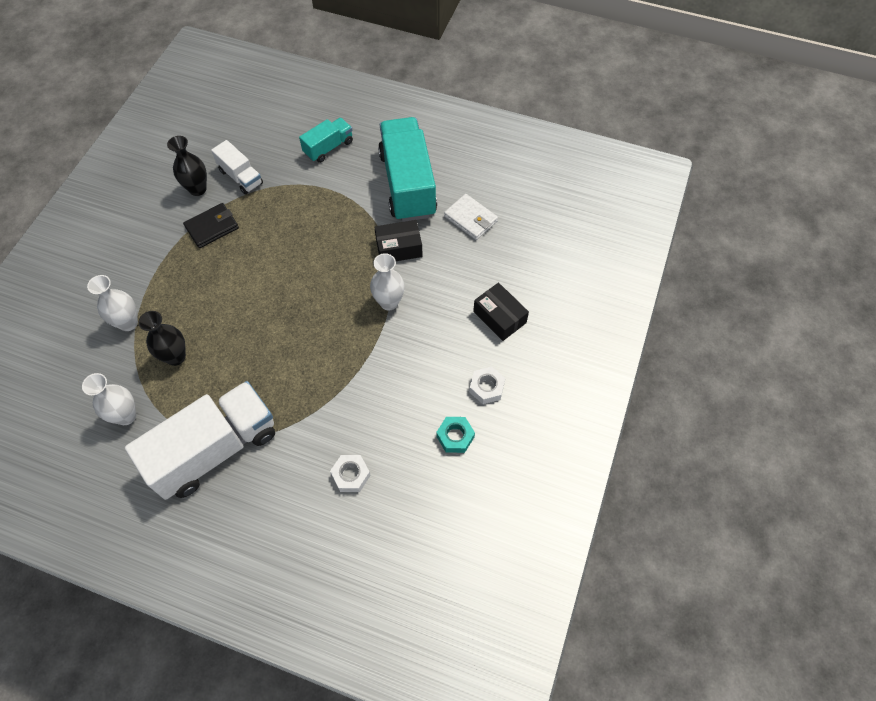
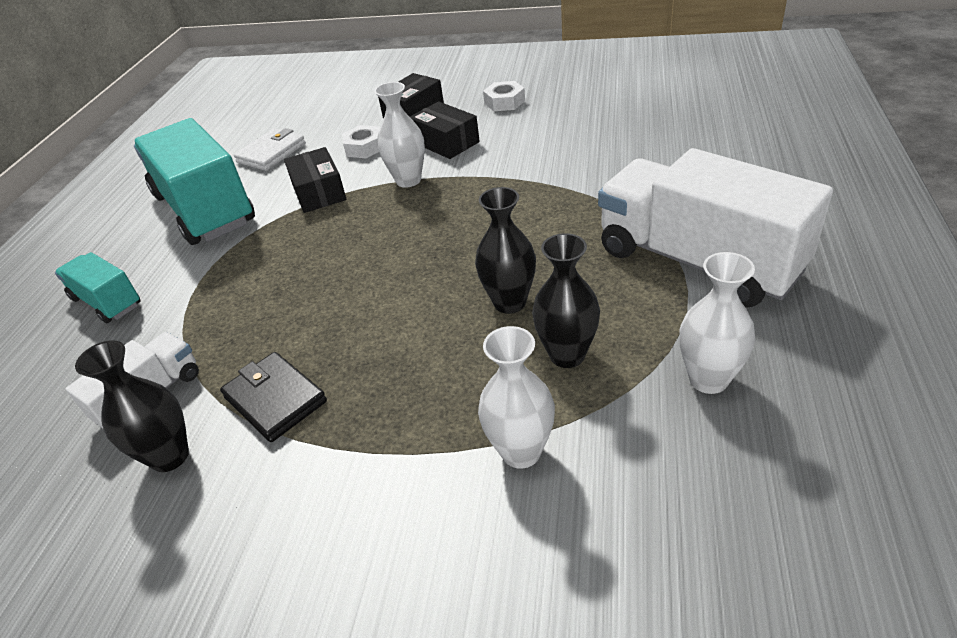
camera: 95 degrees left, 20 degrees down
(229, 339) = (509, 302): none -> black vase
(351, 475) = (656, 152): white nut -> white nut (364, 147)
(407, 184) = (205, 209): turquoise truck -> turquoise truck turned 75 degrees clockwise
(434, 333) = (446, 142): none -> black box
(455, 436) = (571, 106): turquoise nut -> none

